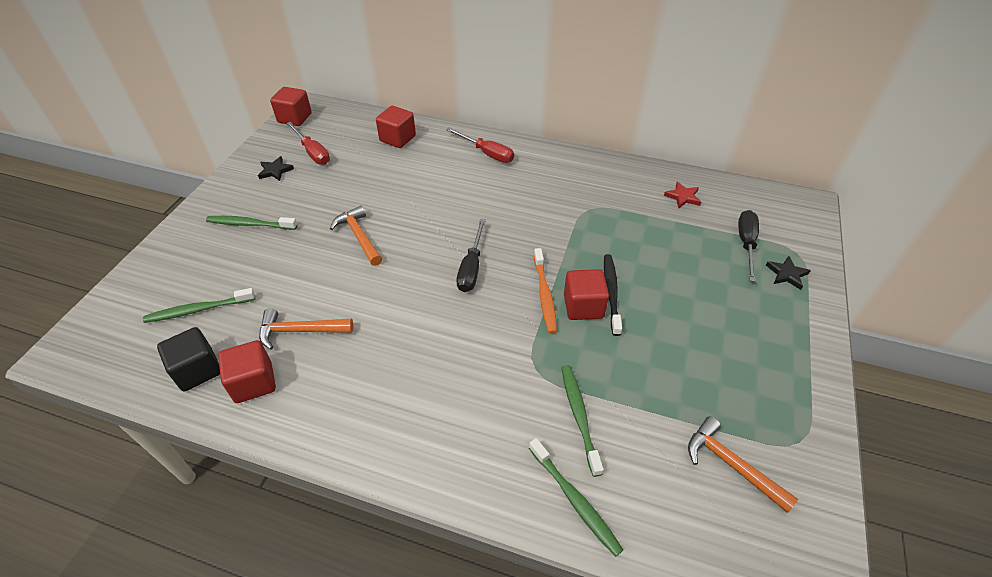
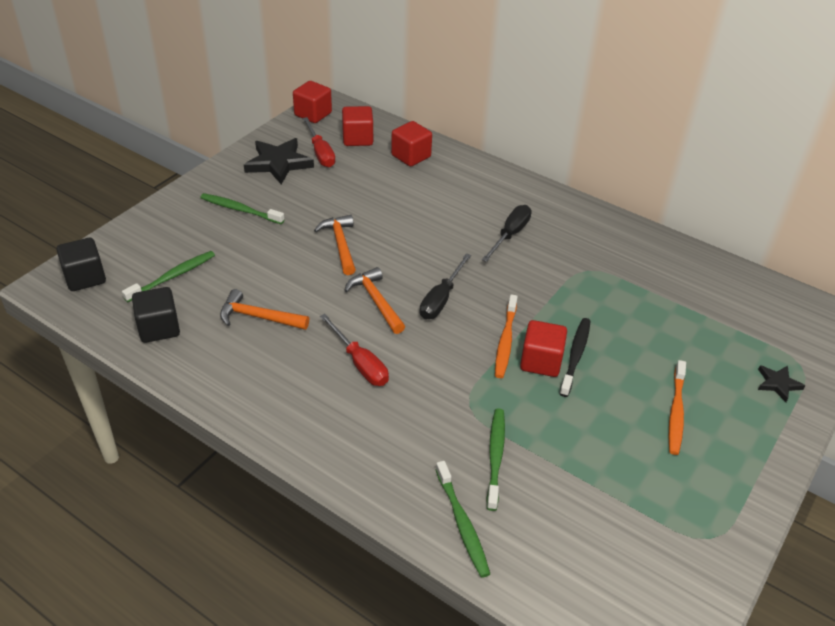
camera: 15 degrees right, 5 degrees down
(102, 334) = (85, 278): none -> black cube
(198, 310) = (173, 276): green toothbrush -> green toothbrush turned 135 degrees clockwise
(254, 382) = (204, 351): red cube -> red cube (357, 138)
(275, 171) = (278, 163): black star -> black star, size x1.89
(487, 153) = (499, 190): red screwdriver -> red screwdriver (360, 363)
(683, 197) = (697, 281): red star -> none
(717, 324) = (676, 412): none -> orange toothbrush
(730, 464) = (628, 537): orange hammer -> orange hammer (376, 301)
(746, 244) = (746, 343): black screwdriver -> black screwdriver (510, 235)

